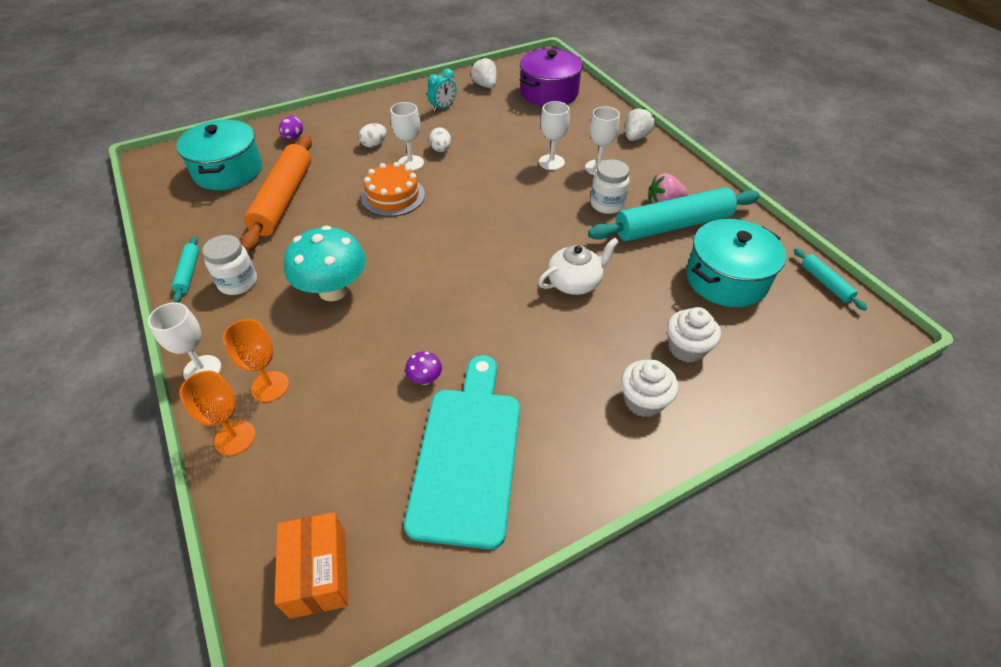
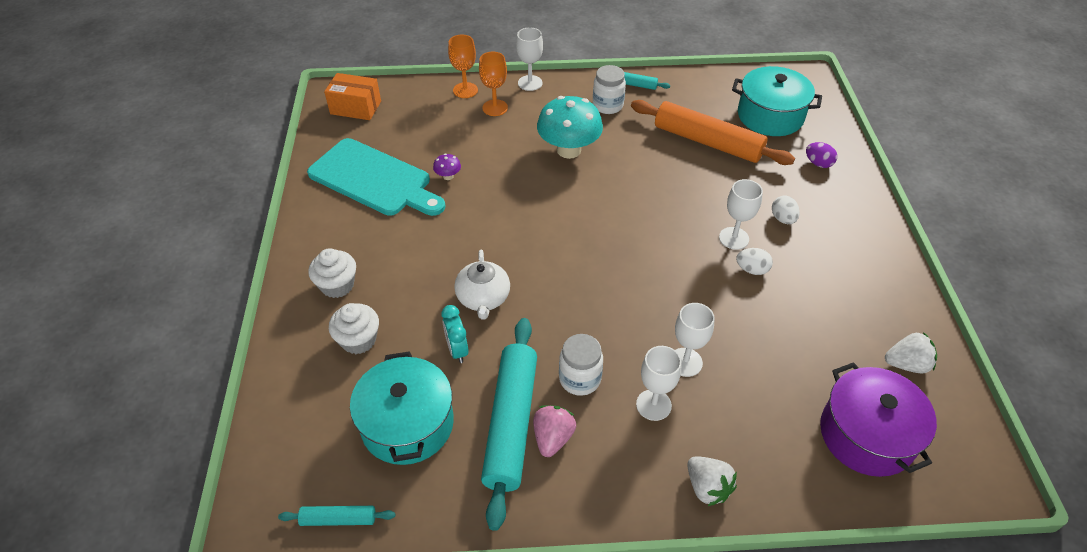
camera: 115 degrees right, 0 degrees up
(393, 196) = (680, 211): orange cake -> none
(443, 108) = (851, 299): turquoise clock -> turquoise clock (457, 350)

